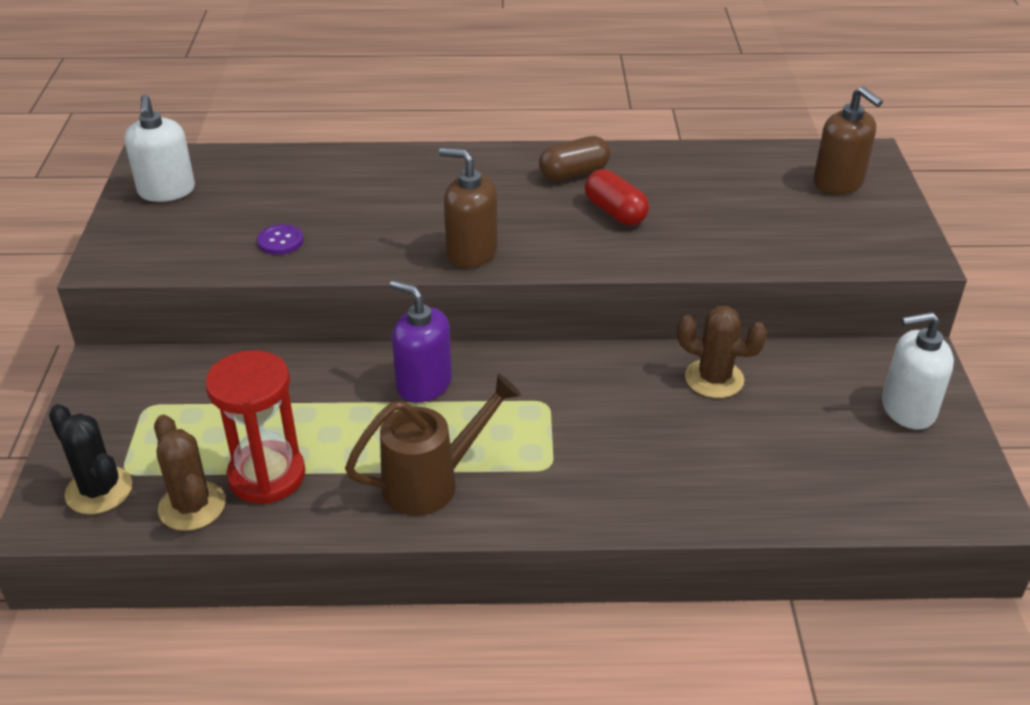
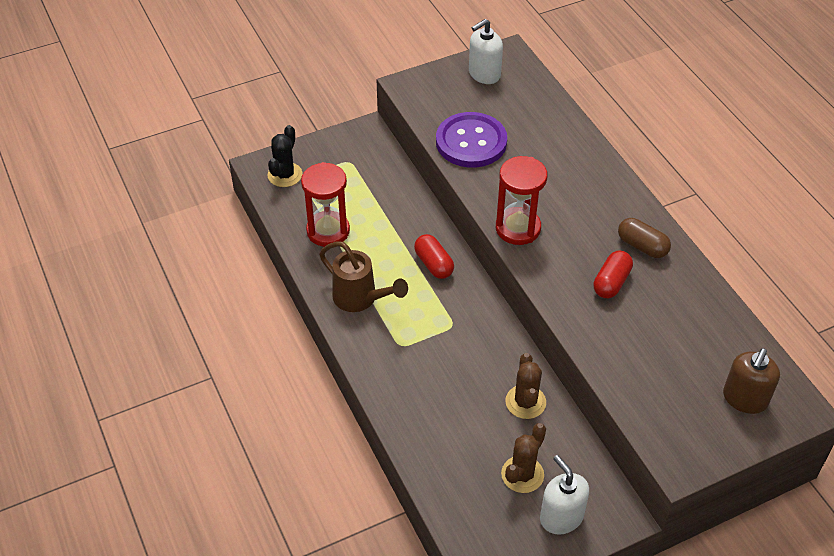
camera: 65 degrees right, 10 degrees up
(192, 506) = (293, 213): brown cactus -> brown cactus (522, 474)
(280, 241) = (471, 142): purple button -> purple button, size x2.46
(423, 384) = (434, 264): purple soap dispenser -> red capsule
(471, 252) = (518, 228): brown soap dispenser -> red hourglass

